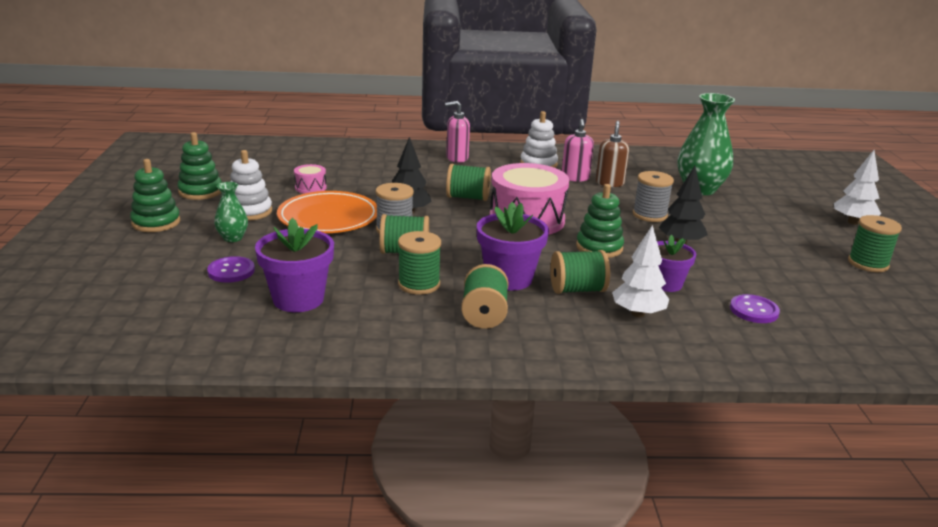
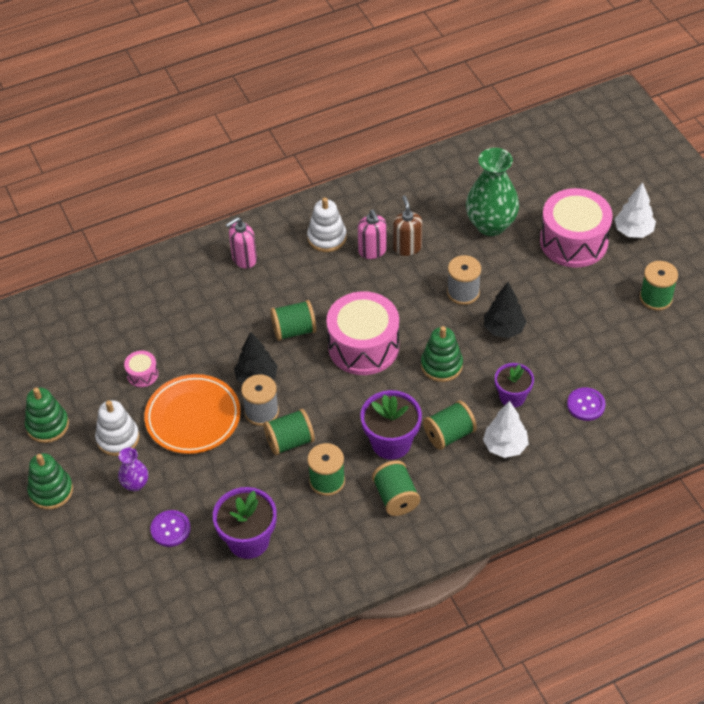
camera: 20 degrees left, 25 degrees up
(233, 238) = (135, 484): green vase -> purple vase
(783, 214) = (573, 241): none -> pink drum

